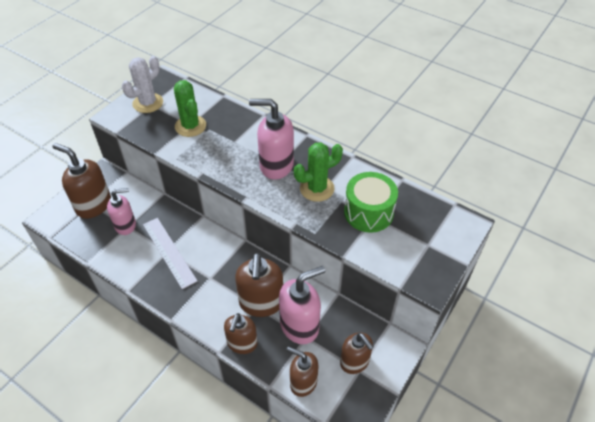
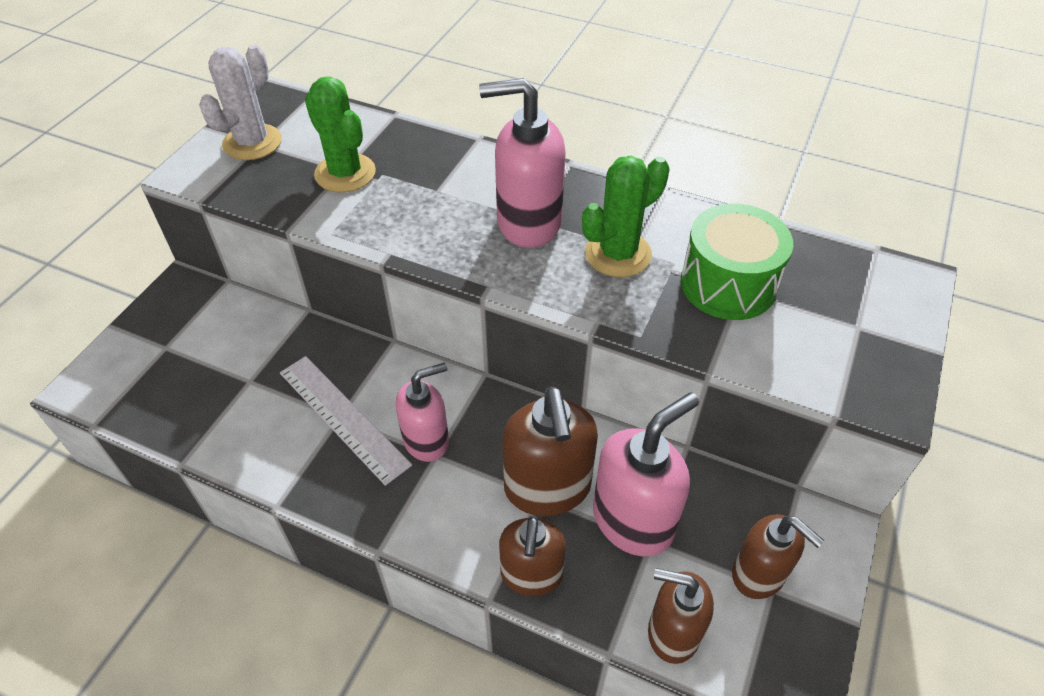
camera: 10 degrees left, 0 degrees up
(93, 205) = (173, 350): brown soap dispenser -> none
(126, 225) = (246, 379): pink soap dispenser -> pink soap dispenser (426, 440)

